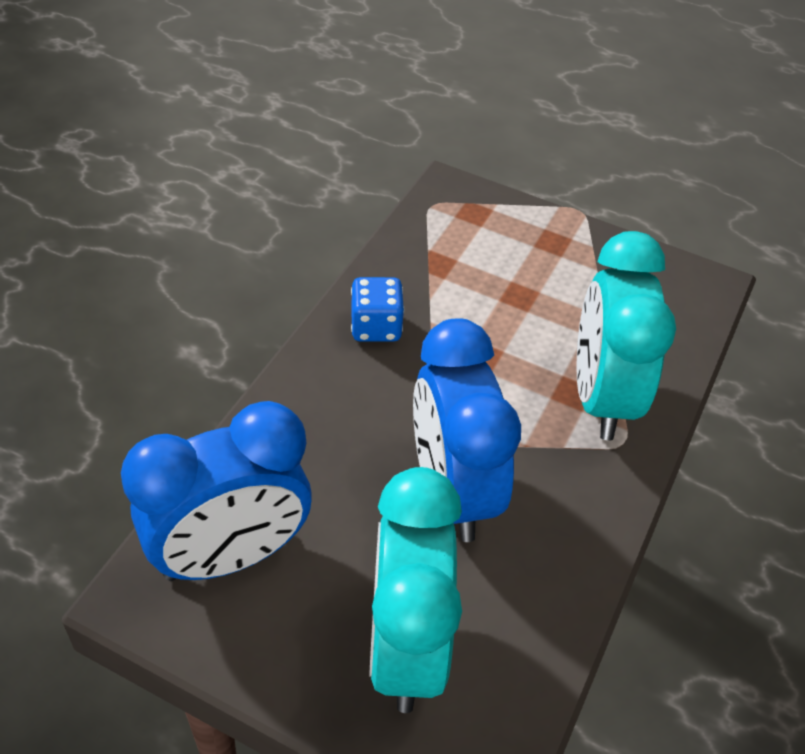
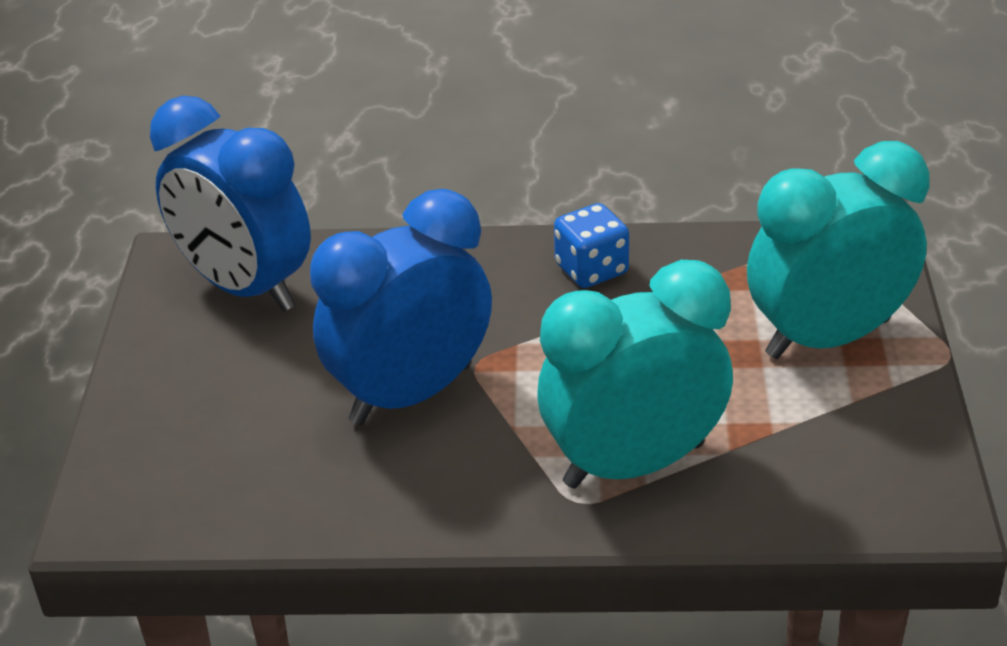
camera: 70 degrees right, 10 degrees down
(405, 646) = (211, 423): turquoise clock -> turquoise clock (827, 338)

